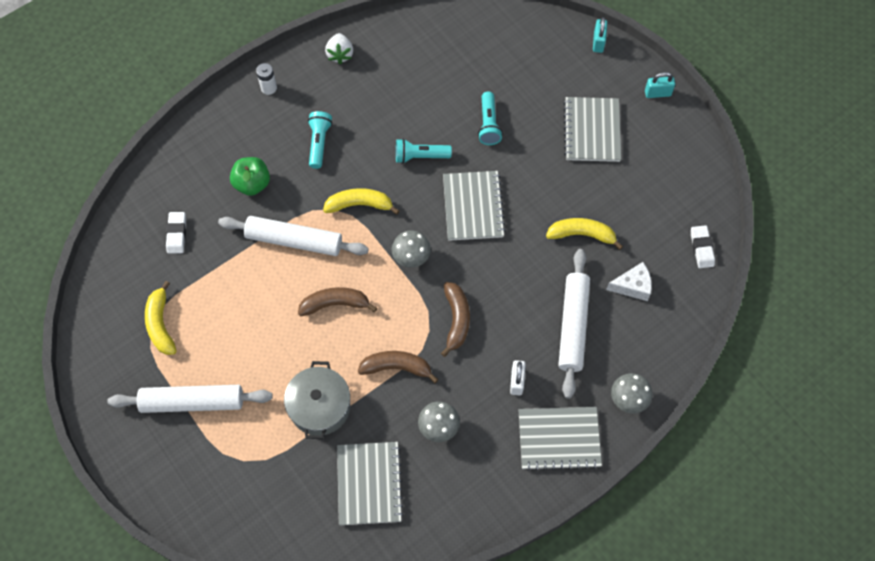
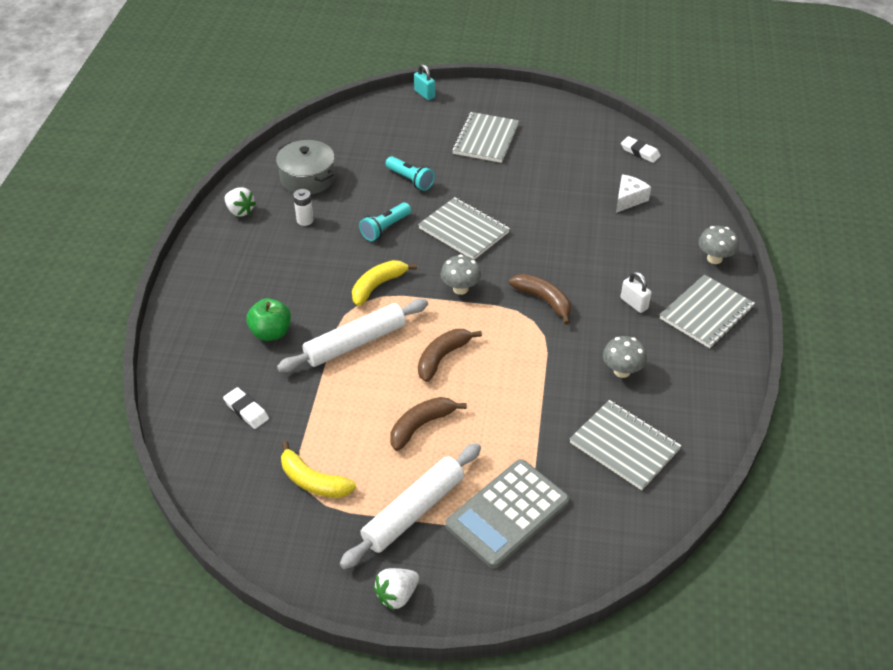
camera: 45 degrees left, 20 degrees down
(124, 448) = (397, 595): none -> white strawberry
(243, 458) = (507, 513): none -> grey calculator
(269, 88) = (205, 266): white battery -> white battery (305, 220)
(319, 143) = (294, 271): turquoise flashlight -> none
(319, 406) = (520, 429): grey pot -> grey pot (307, 178)
(397, 367) = (542, 360): brown banana -> brown banana (421, 426)
(573, 326) = (624, 246): white rolling pin -> none
(582, 235) = (558, 195): yellow banana -> none
(592, 131) = (485, 139): grey notebook -> grey notebook turned 60 degrees clockwise
(657, 93) = (500, 96): turquoise padlock -> none

